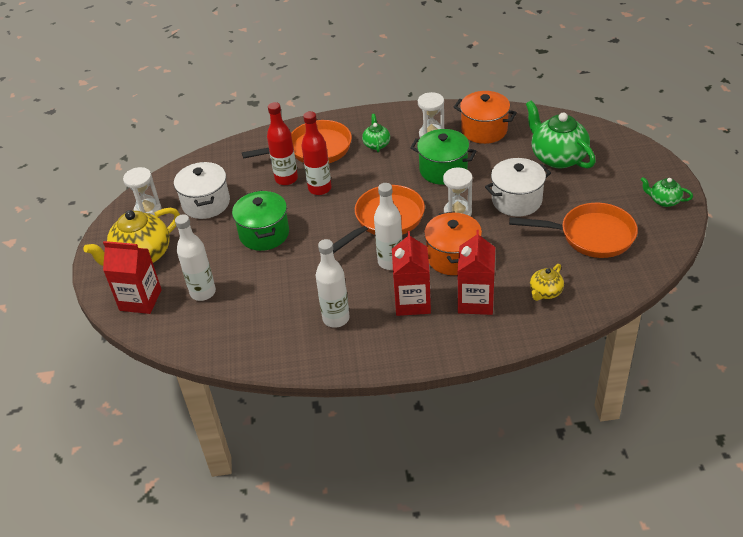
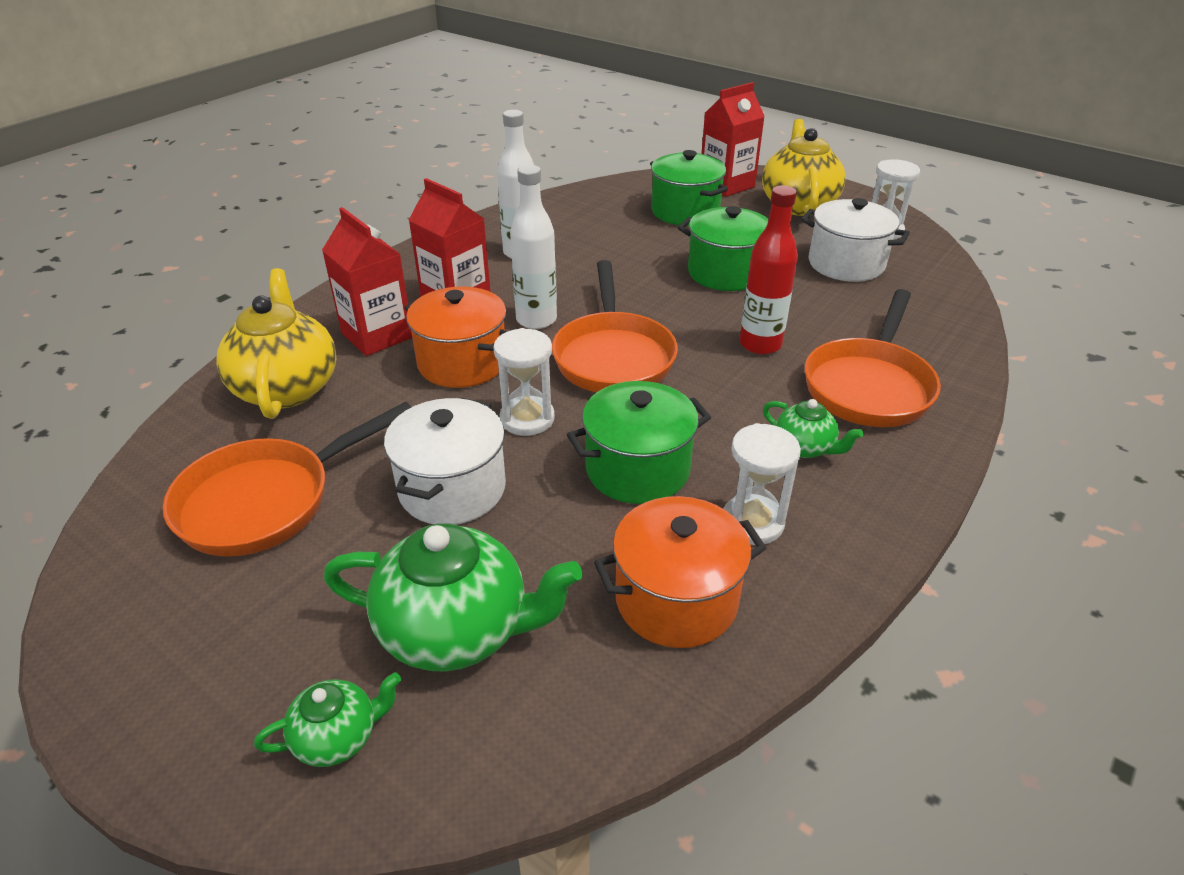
camera: 130 degrees right, 5 degrees down
(203, 292) = (685, 211): white bottle -> green pot
(286, 179) = (821, 332): red bottle -> none
(545, 292) = (287, 387): yellow teapot -> yellow teapot, size x1.96
(664, 201) = (141, 661): green teapot -> green teapot (337, 737)

